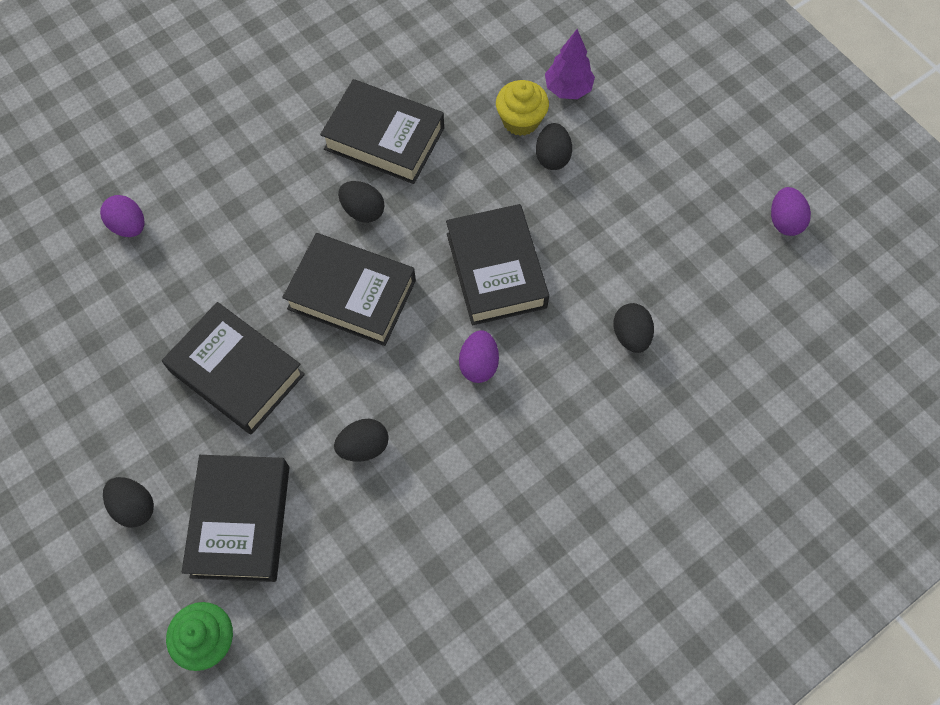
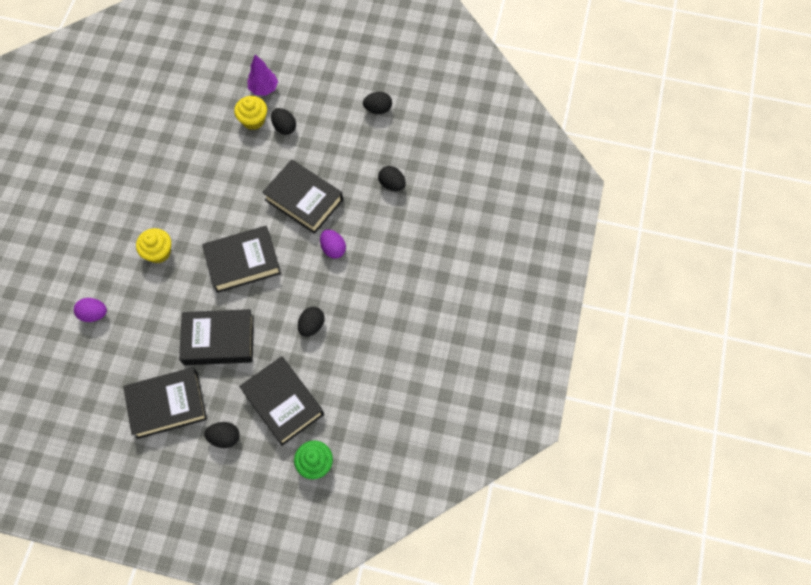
camera: 40 degrees left, 0 degrees up
(265, 205) = (158, 252): none -> yellow cupcake
(363, 211) = (212, 219): black egg -> black egg (378, 109)
(384, 139) = (191, 176): black book -> black book (167, 405)
(784, 221) = (418, 83): purple egg -> none

